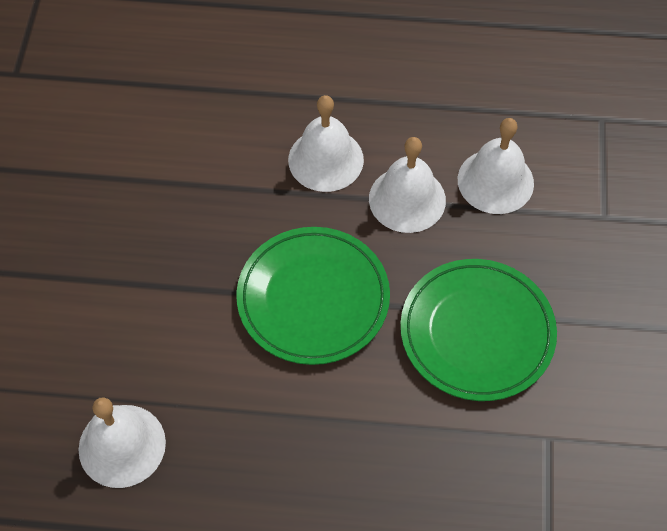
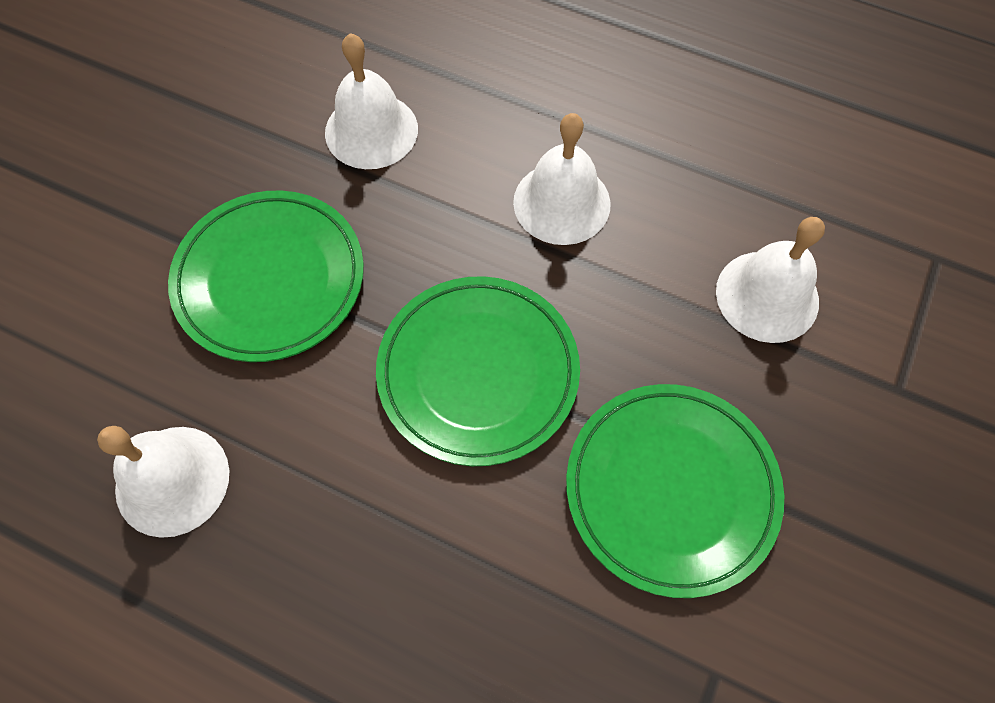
camera: 20 degrees right, 5 degrees up
(130, 282) = (270, 279): none -> green plate
(407, 199) = (644, 283): white bell -> white bell (371, 130)

